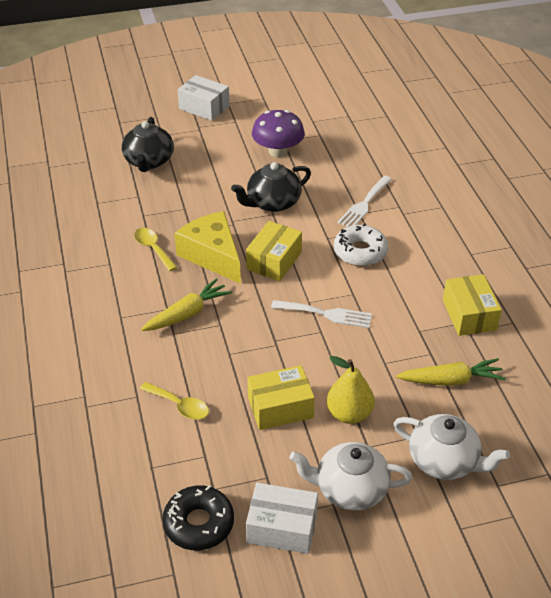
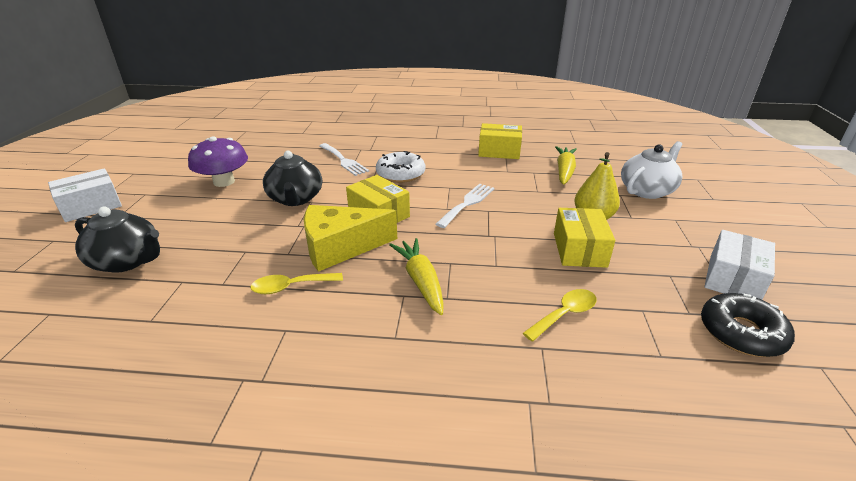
camera: 70 degrees left, 10 degrees down
(350, 489) = (680, 235): white teapot -> none

